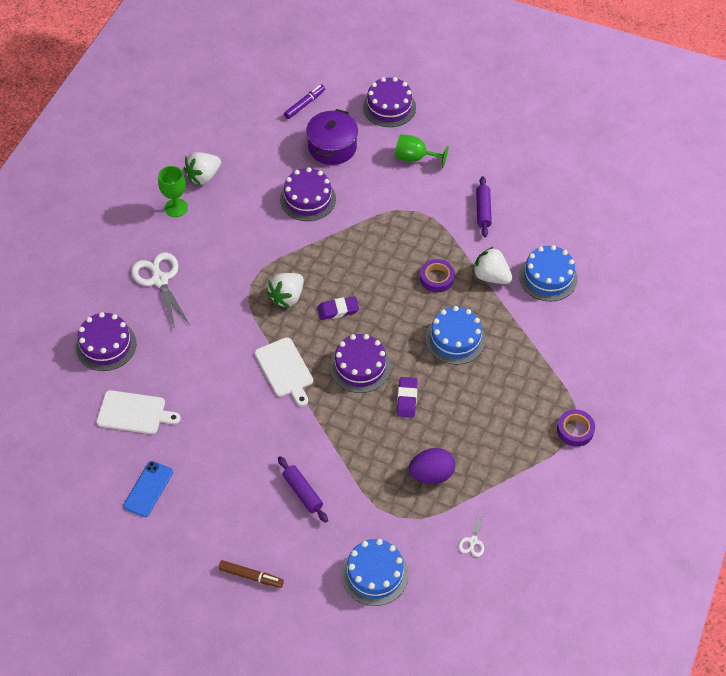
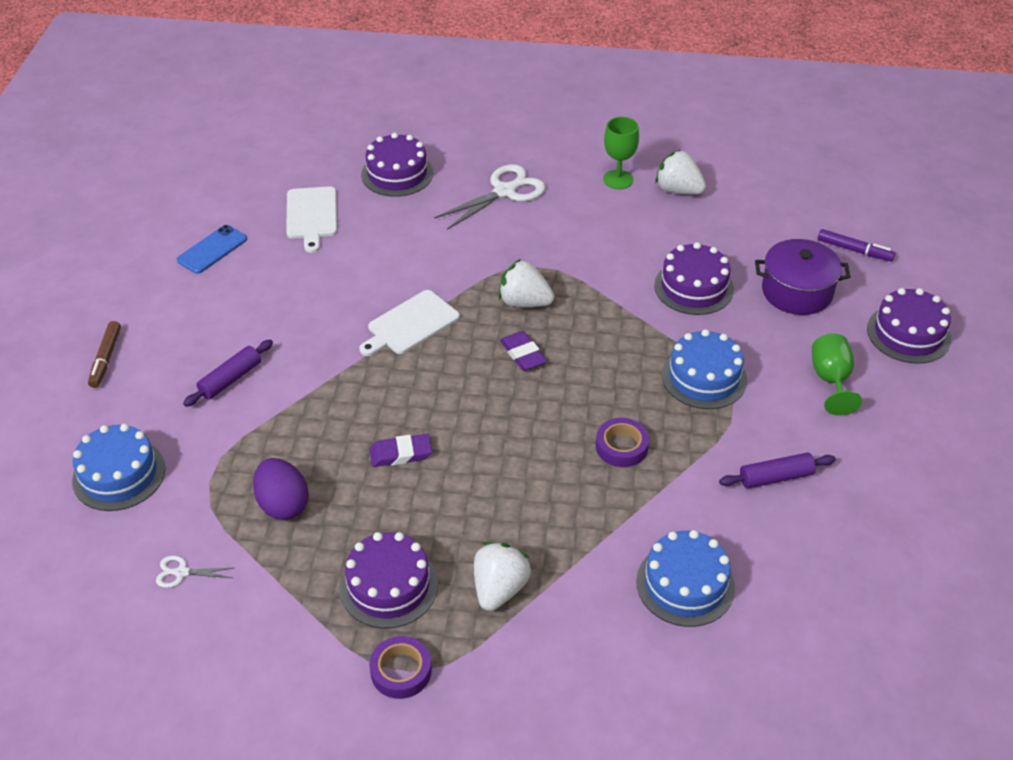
camera: 75 degrees right, 10 degrees down
(148, 489) = (212, 250): blue phone -> blue phone turned 60 degrees counterclockwise
(360, 367) = (438, 395): purple cake -> purple cake (388, 586)
(455, 339) = (521, 488): blue cake -> blue cake (704, 377)
(491, 276) = (654, 510): white strawberry -> white strawberry (499, 589)

